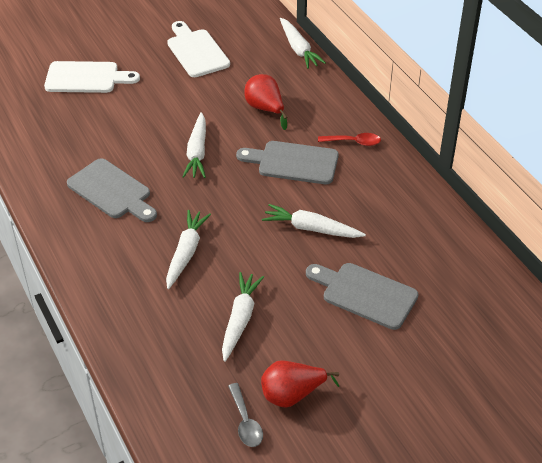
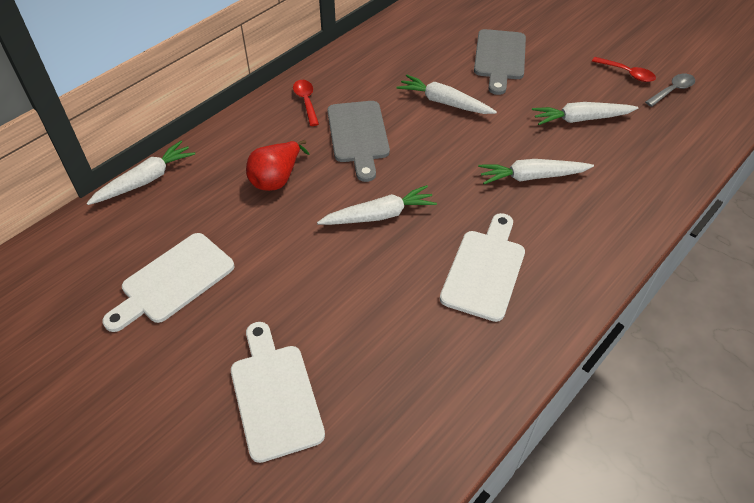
camera: 110 degrees left, 5 degrees up
(112, 191) = (484, 270): grey cutting board -> white cutting board
(292, 395) = (627, 73): red pear -> red spoon
(311, 229) = (444, 102): white carrot -> white carrot turned 120 degrees clockwise

